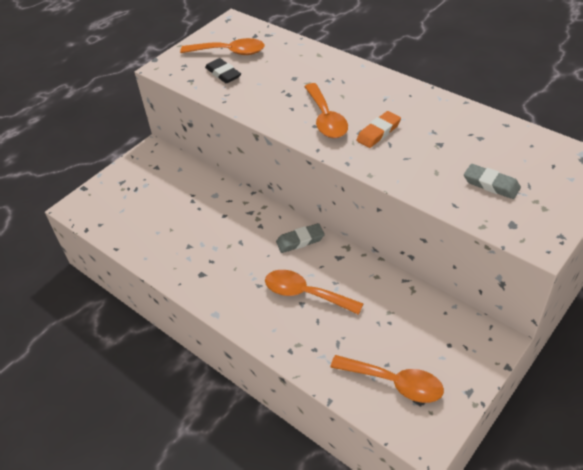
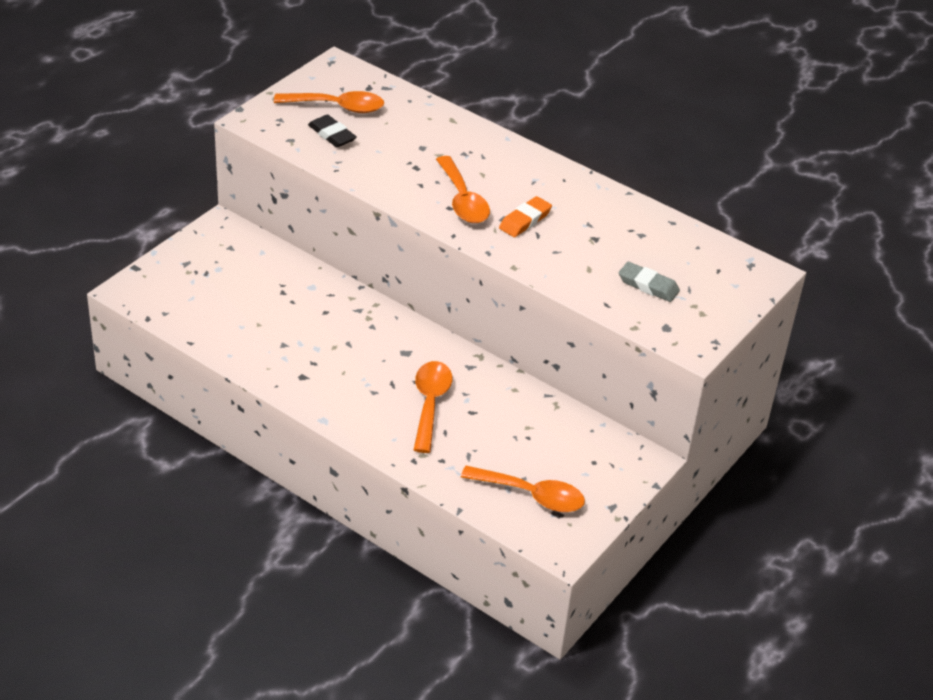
camera: 10 degrees left, 5 degrees down
(300, 240) = (422, 345): grey eraser -> none
(305, 294) = (430, 403): orange spoon -> orange spoon turned 75 degrees clockwise

